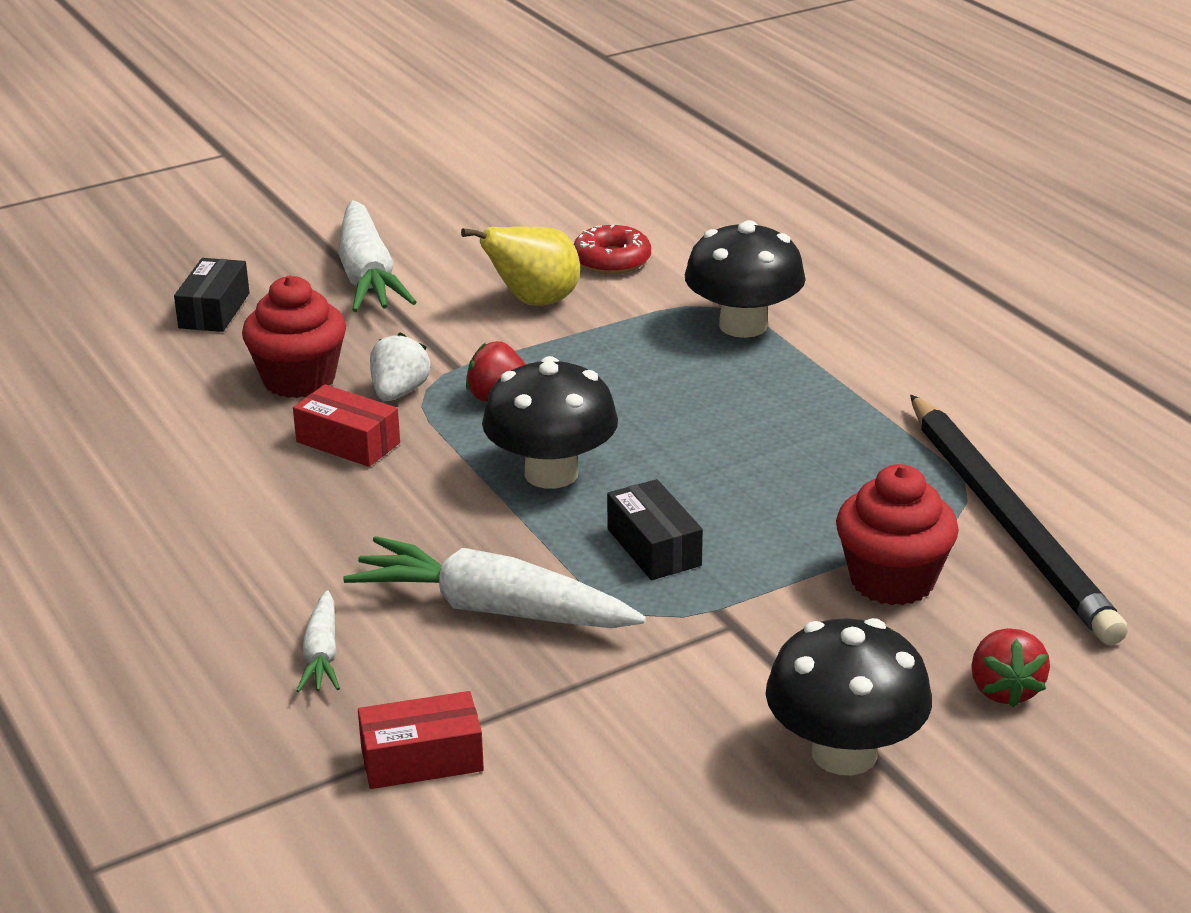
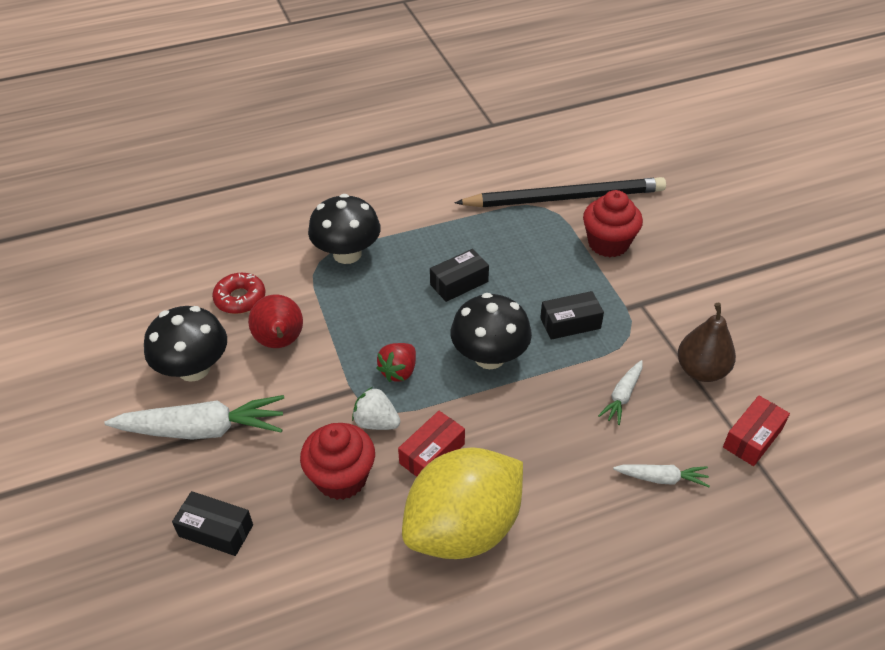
camera: 80 degrees left, 15 degrees up
(221, 480) = (463, 528): none -> yellow lemon
(422, 759) = (752, 438): red box -> red box turned 45 degrees clockwise
(493, 609) = (622, 396): white carrot -> white carrot, size x0.51
(533, 302) = (280, 342): yellow pear -> red pear
(575, 699) = (701, 371): none -> brown pear
(714, 430) = (459, 283): none -> black box
(844, 753) = (738, 283): black mushroom -> black mushroom (194, 369)
(1004, 690) = (692, 226): red strawberry -> none

